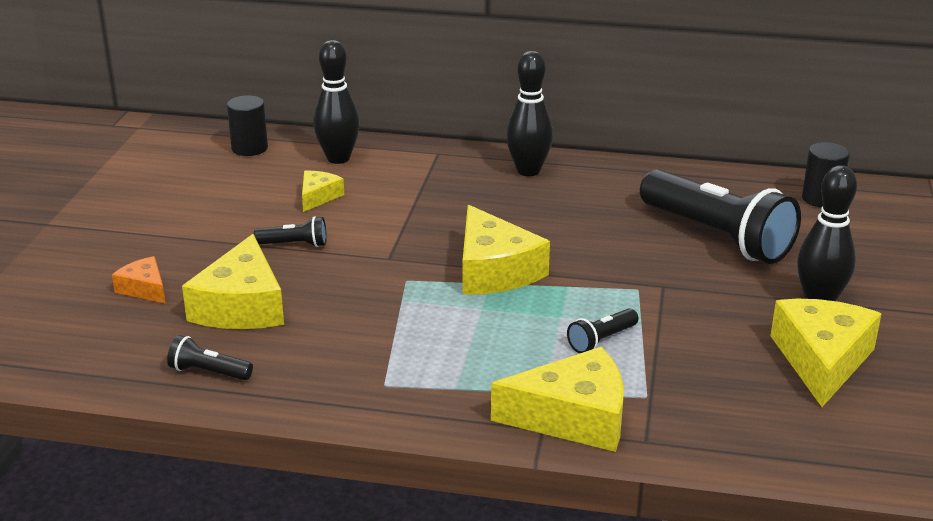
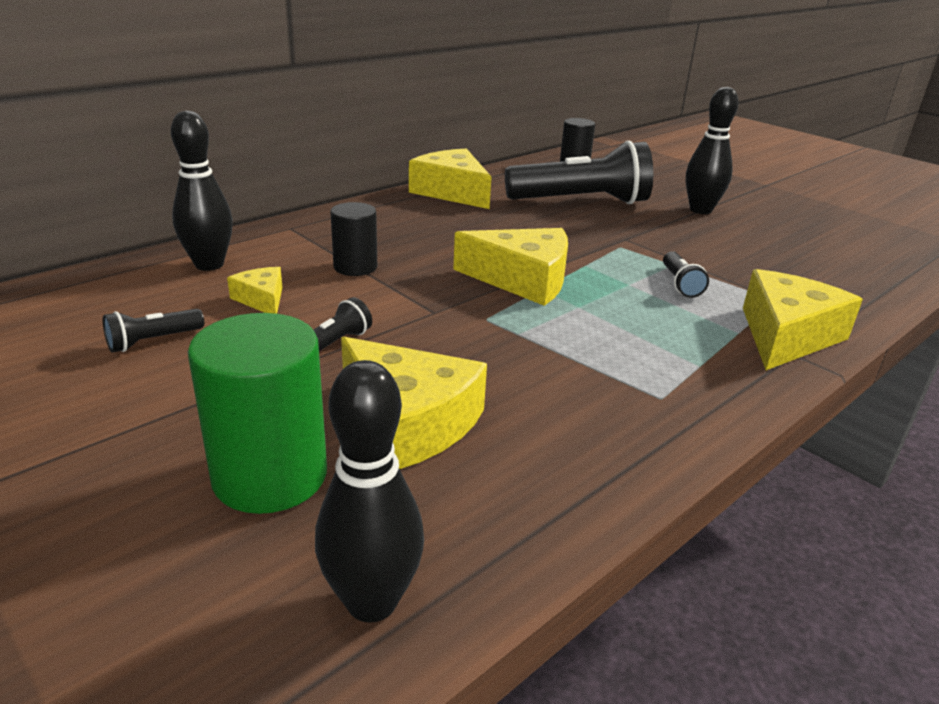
camera: 55 degrees left, 0 degrees up
(144, 289) = (270, 475): orange cheese -> green cylinder
(208, 372) = (528, 498): black flashlight -> black flashlight (153, 341)
(249, 148) = (88, 294): black cylinder -> black cylinder (355, 267)
(528, 171) = (387, 212): black bowling pin -> black bowling pin (372, 602)
(821, 360) = (773, 235): yellow cheese -> yellow cheese (452, 192)

